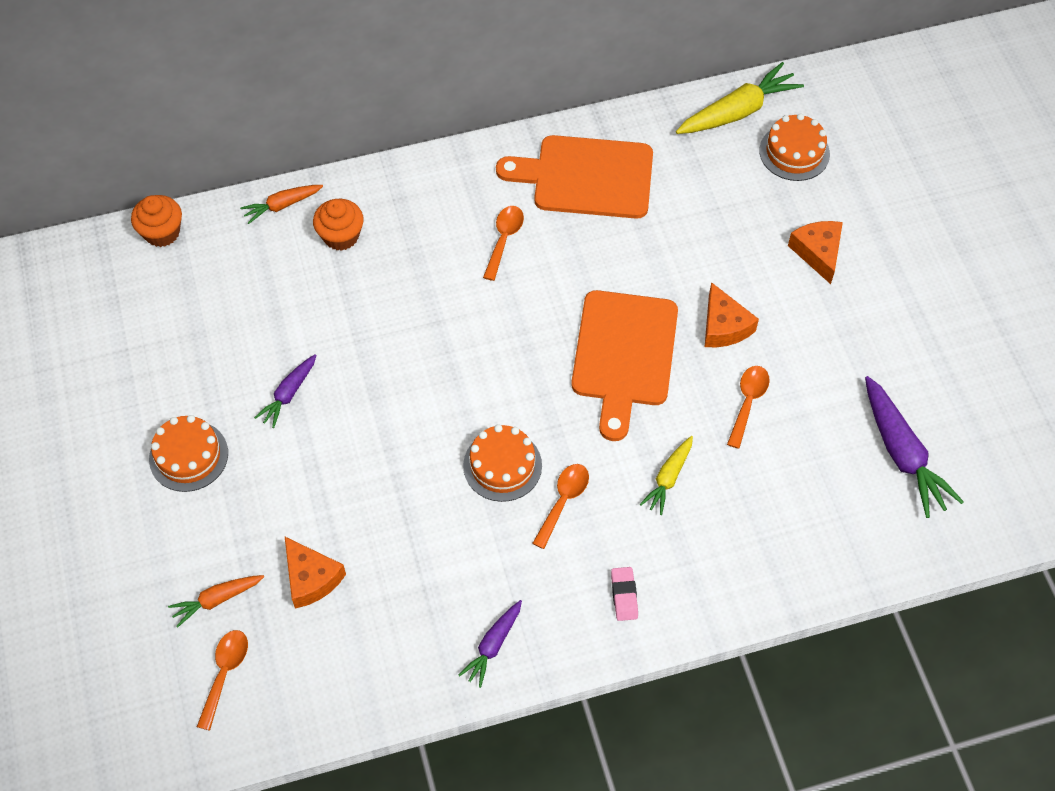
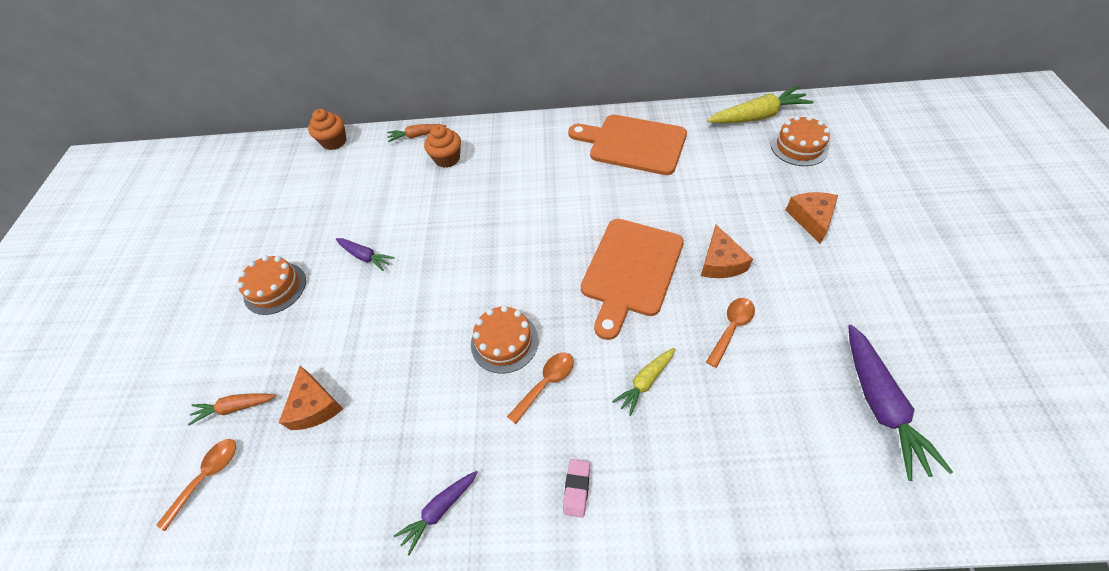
camera: 20 degrees right, 5 degrees down
(288, 394) = (365, 256): purple carrot -> purple carrot turned 105 degrees counterclockwise
(504, 239) = (560, 176): orange spoon -> none

